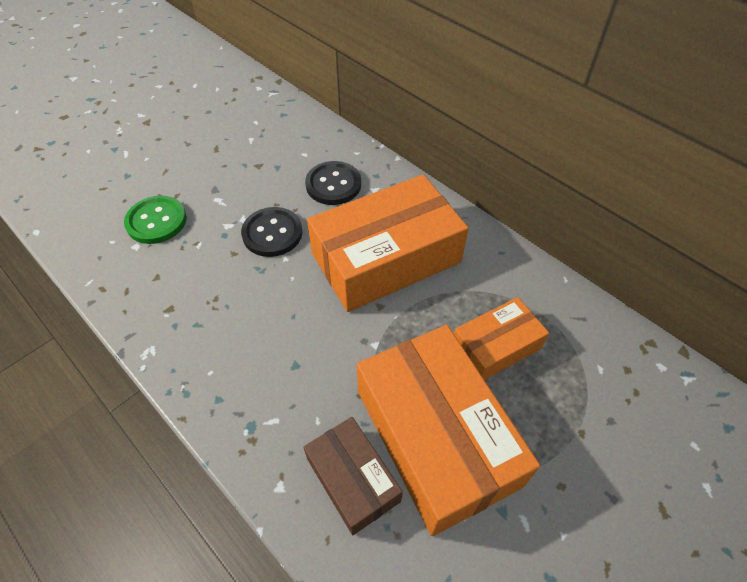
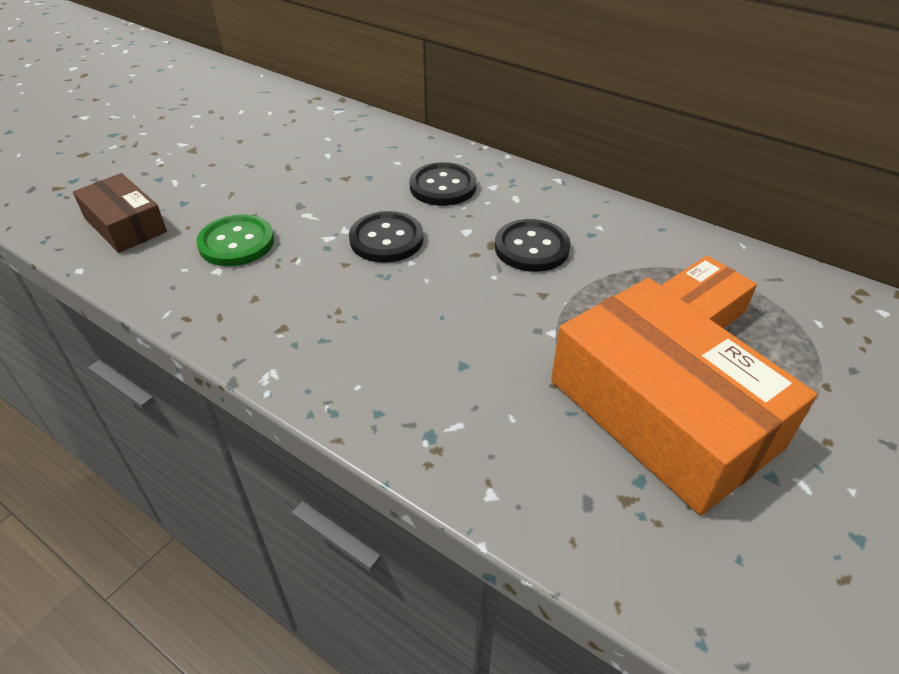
camera: 10 degrees left, 10 degrees down
(352, 479) = (579, 472): brown box -> brown box (125, 225)
(386, 258) = (531, 248): orange box -> black button

